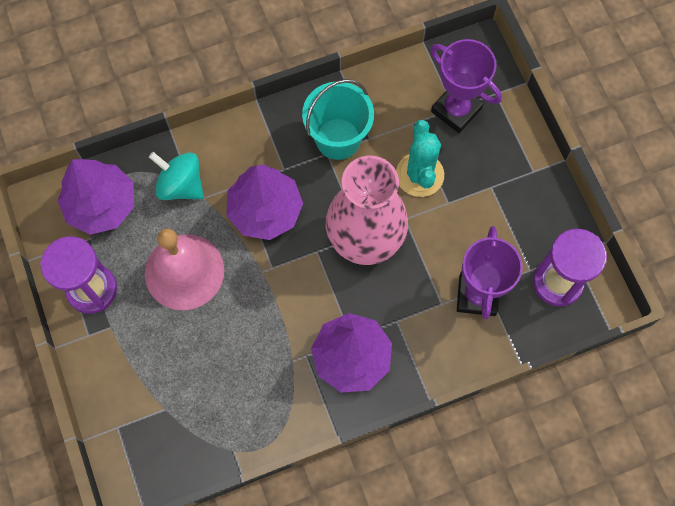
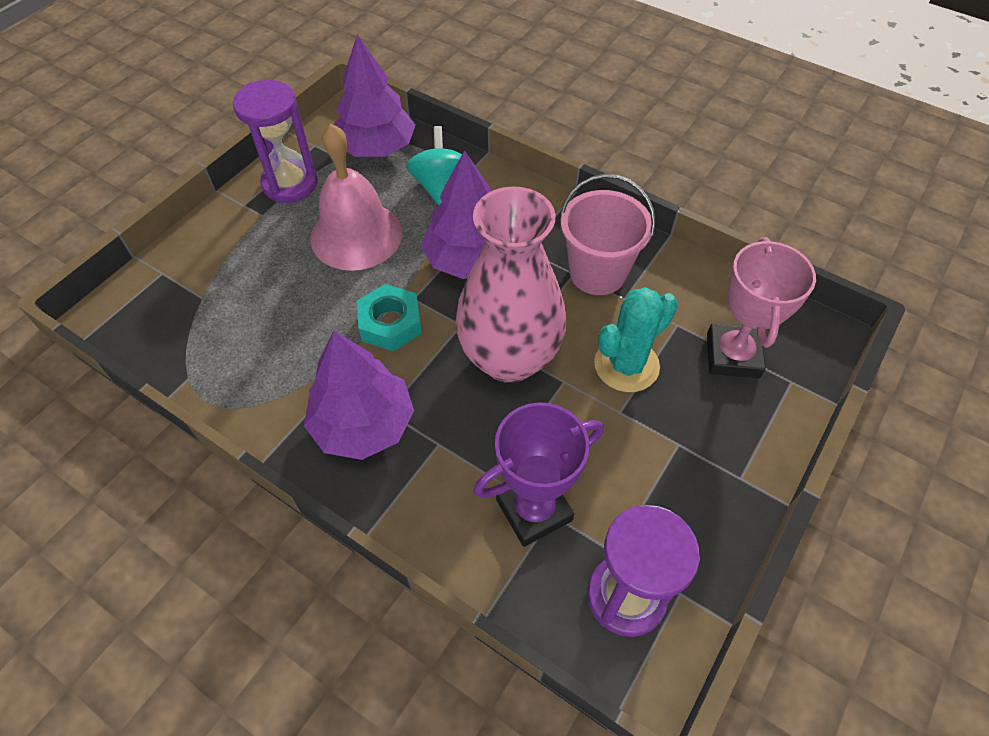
camera: 55 degrees right, 15 degrees down
(283, 295) = (390, 323): none -> turquoise nut
(338, 139) = (597, 273): turquoise bucket -> pink bucket
(456, 110) = (732, 355): purple trophy -> pink trophy

